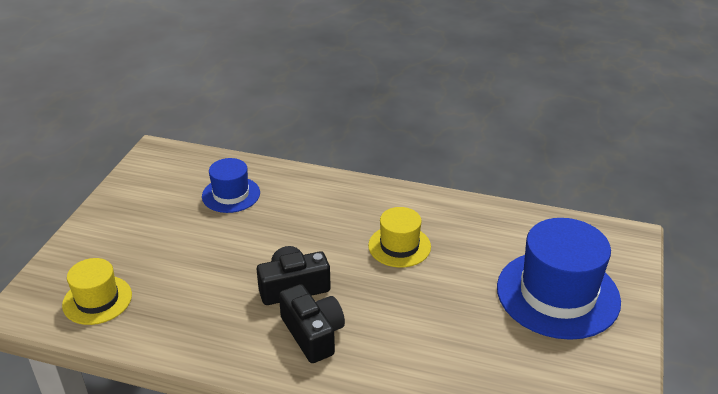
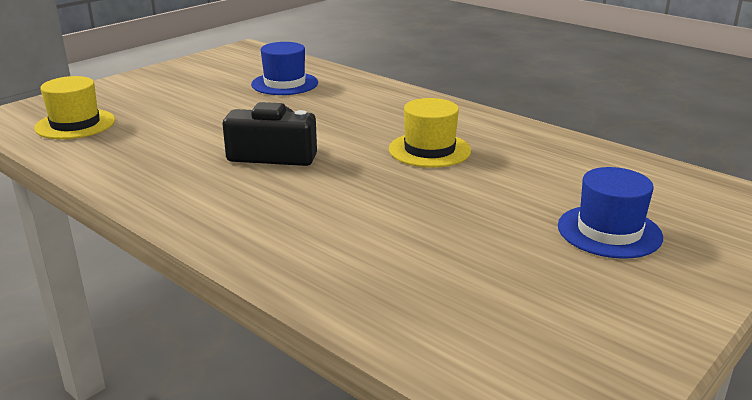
camera: 25 degrees right, 10 degrees down
(313, 334) = (254, 193): black camera -> none
(557, 294) = (609, 231): blue hat -> blue hat, size x0.55

